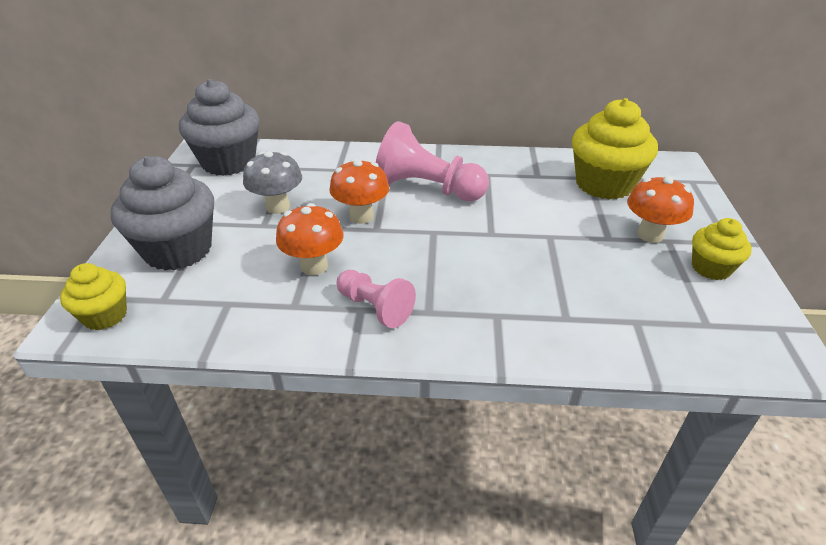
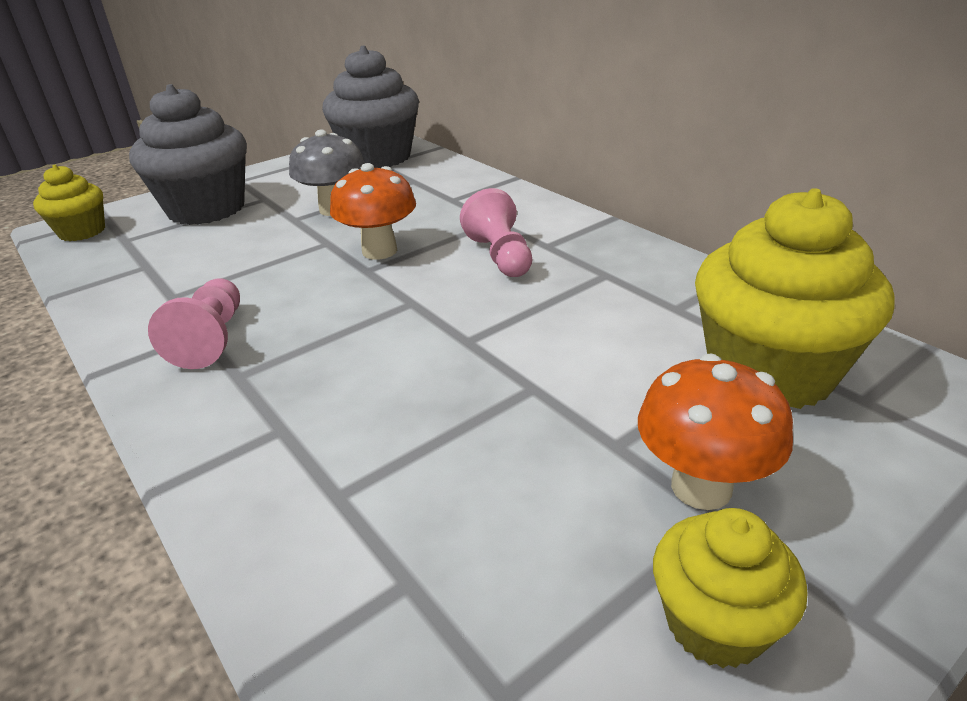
camera: 50 degrees right, 5 degrees down
(314, 266) = (252, 273): orange mushroom -> none
(427, 188) = (500, 256): pink pawn -> pink pawn, size x0.59

